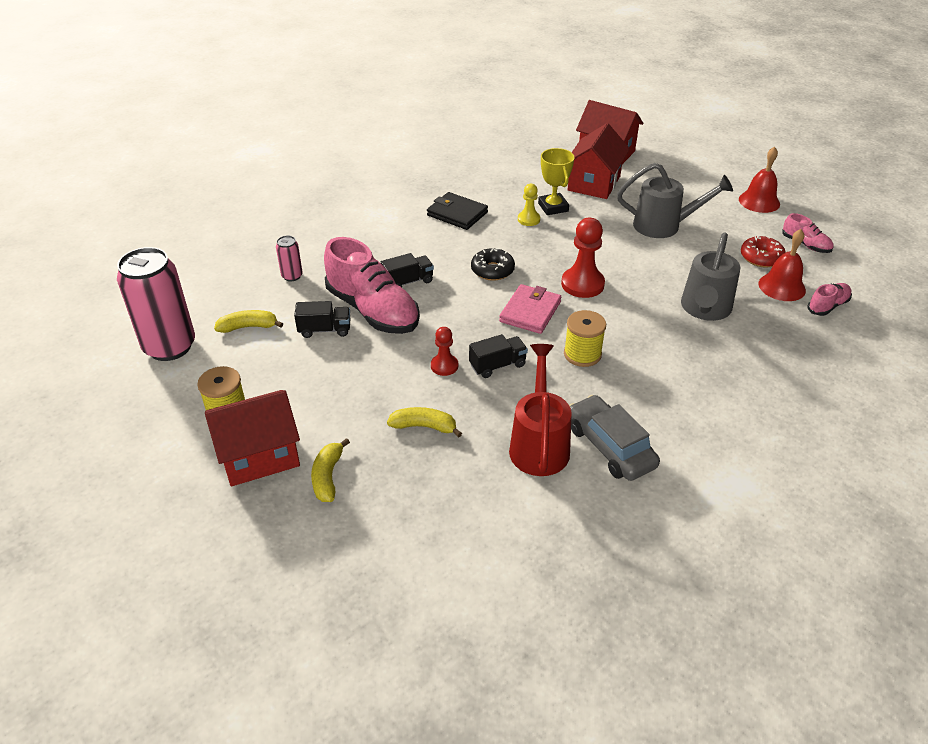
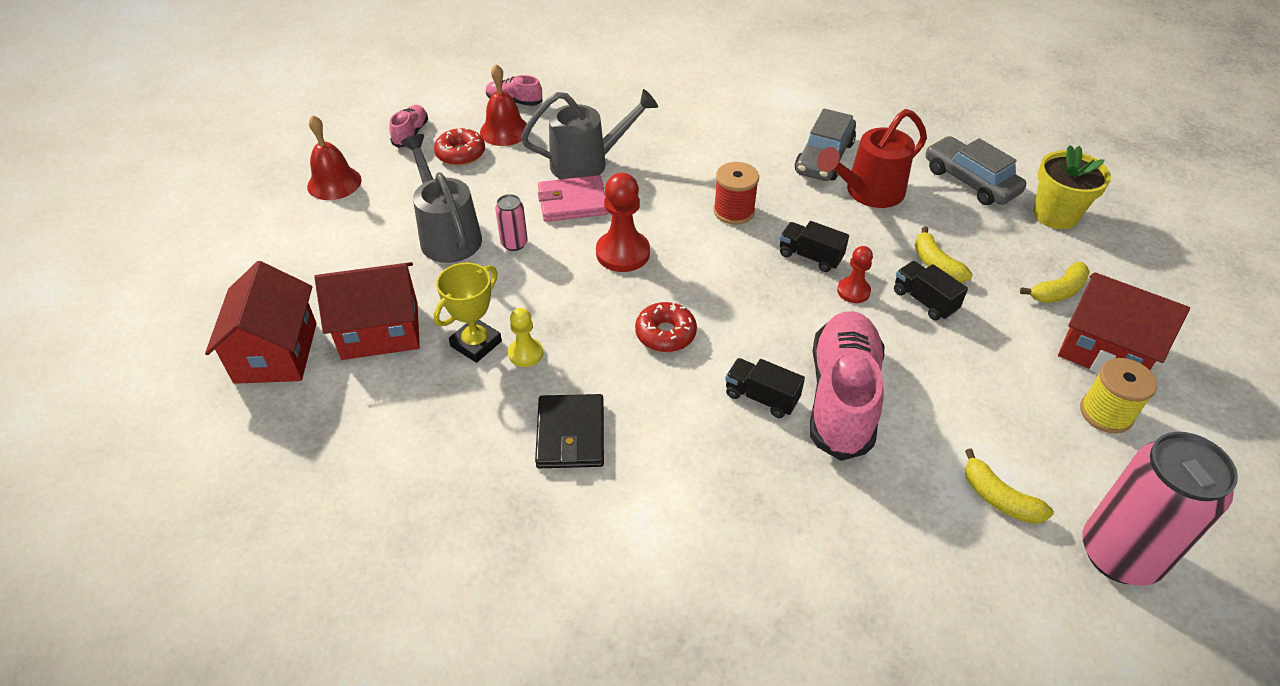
camera: 125 degrees left, 5 degrees up
(292, 276) = (874, 529): pink can -> pink can (514, 243)
(325, 330) = (918, 419): black truck -> black truck (924, 301)
(397, 554) = (1055, 215): none -> yellow flower pot
(492, 270) = (665, 334): black donut -> red donut
(494, 528) = (970, 181): none -> grey car
(530, 312) = (708, 270): pink wallet -> pink wallet (573, 202)
(582, 354) = (734, 211): yellow spool -> red spool

